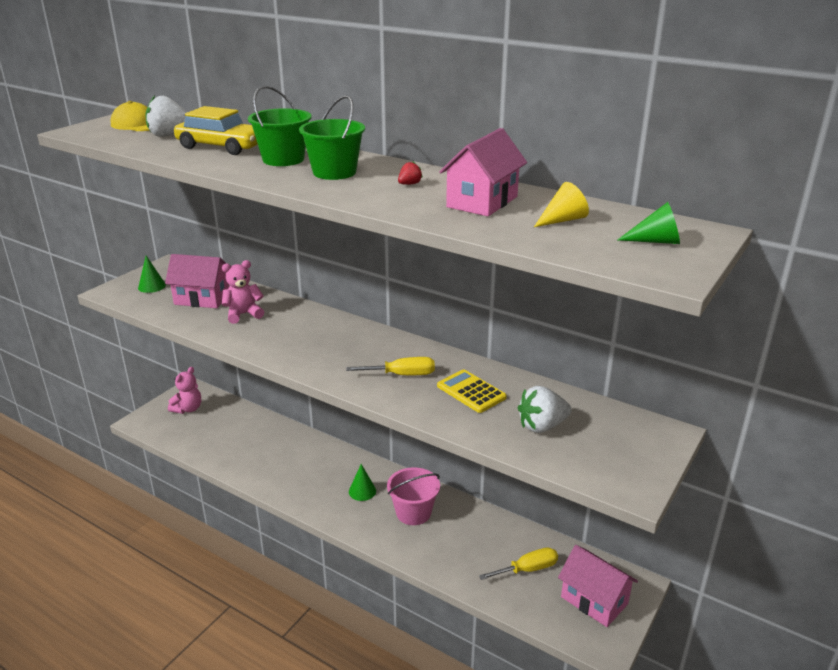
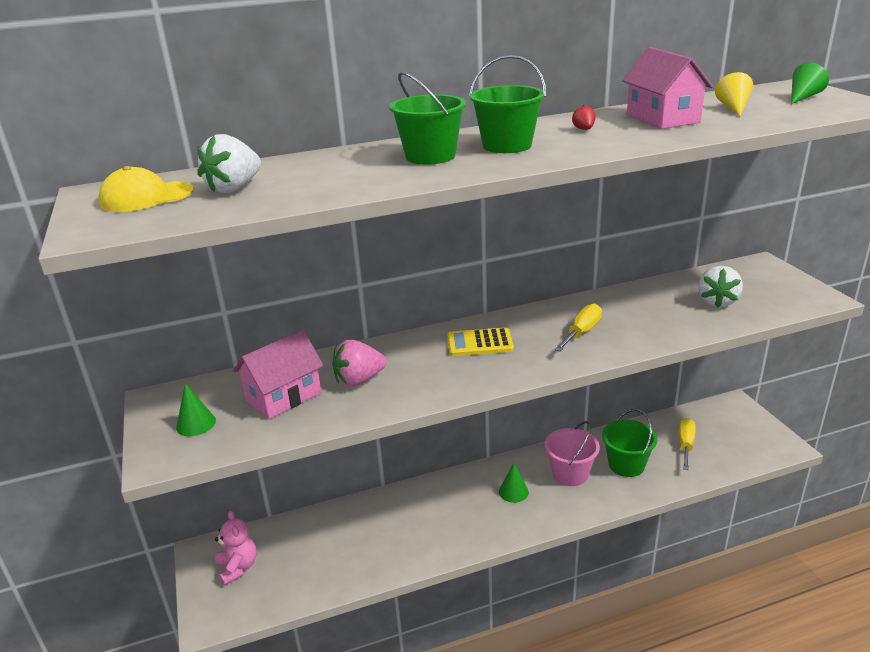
camera: 50 degrees left, 0 degrees up
(222, 146) = (332, 172): yellow car -> none
(243, 314) = (359, 380): pink teddy bear -> pink strawberry
(458, 541) = (626, 465): none -> green bucket
(471, 392) = (641, 312): yellow calculator -> yellow calculator (480, 343)
(594, 600) = (739, 429): pink house -> none

